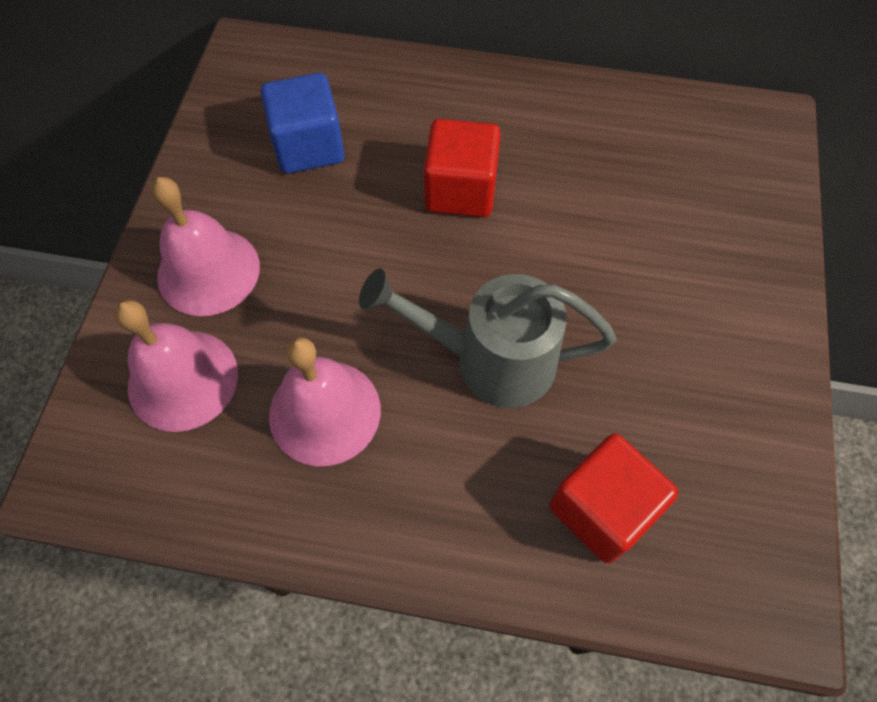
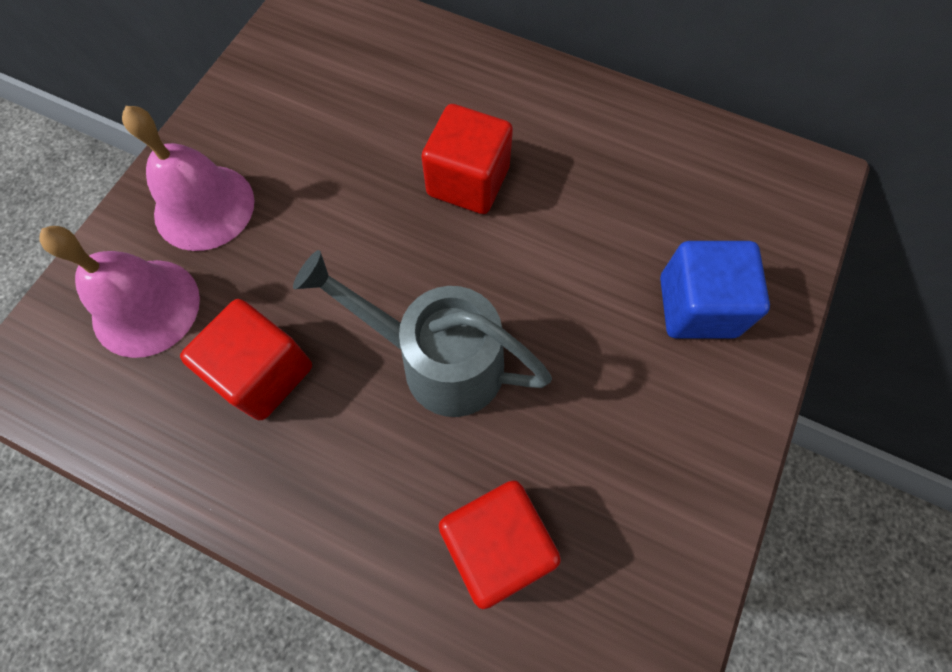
camera: 15 degrees right, 5 degrees up
(308, 147) = (337, 105): blue cube -> blue cube (697, 306)
(325, 412) = (263, 373): pink bell -> red cube

